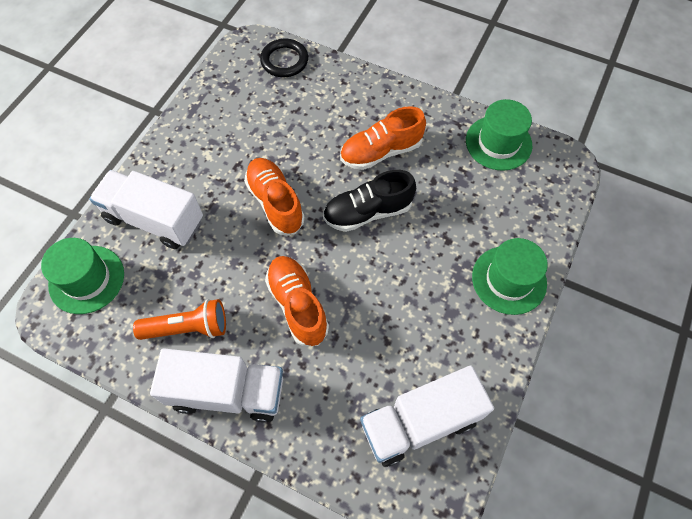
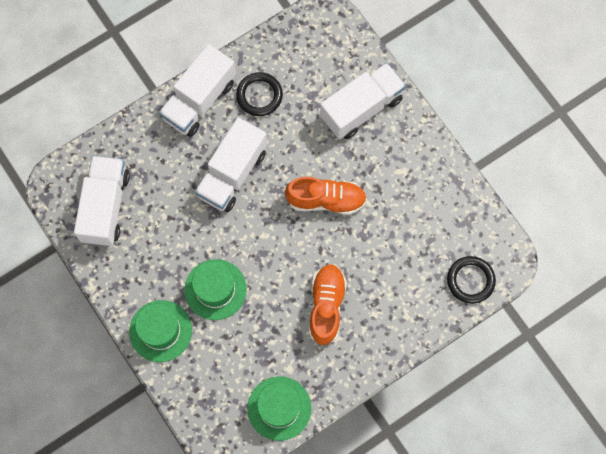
camera: 120 degrees right, 10 degrees up
(86, 279) = (337, 46): green hat -> green hat (215, 289)
(188, 328) = (259, 95): orange flashlight -> black ring
(297, 305) = (232, 173): orange shoe -> white truck
(368, 212) = (277, 263): black shoe -> none

